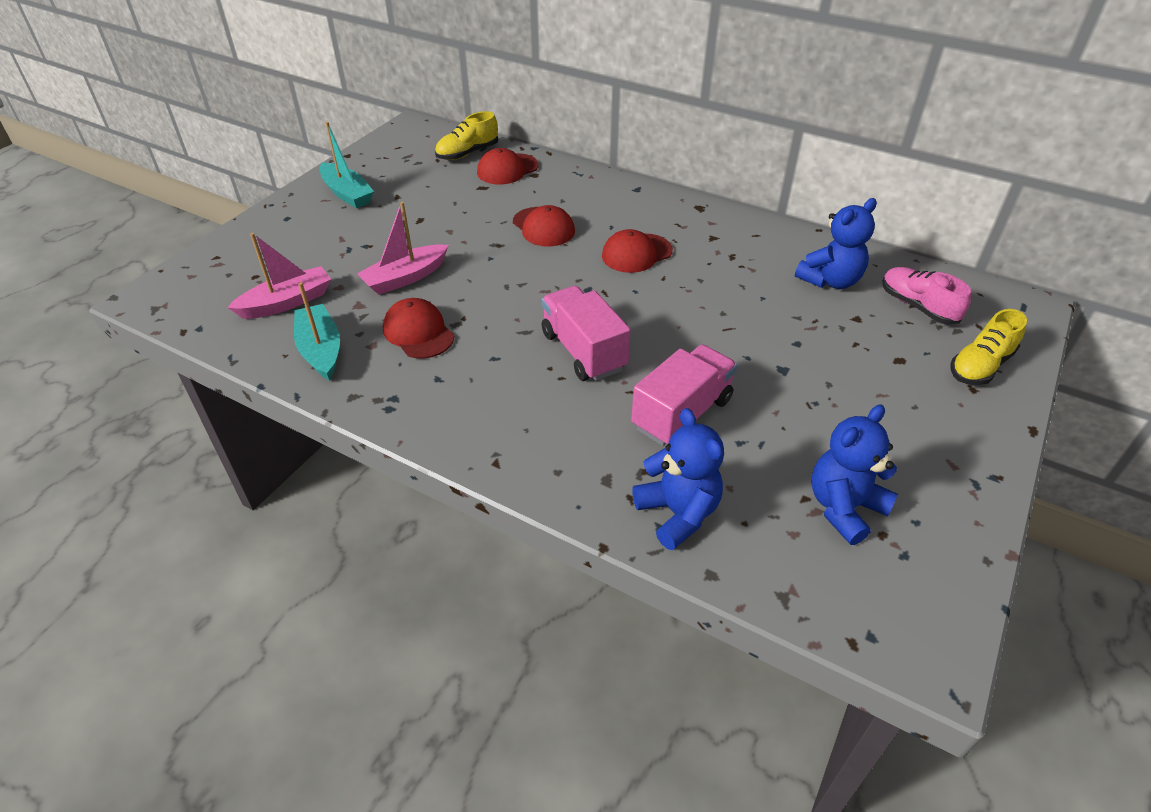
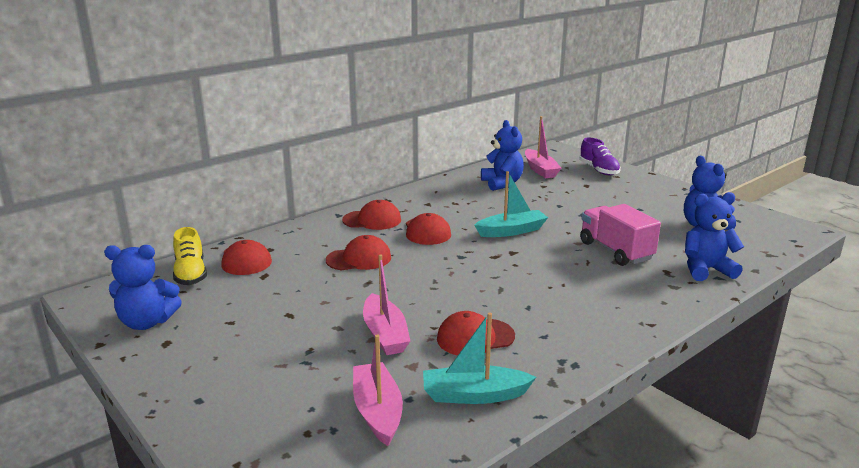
camera: 70 degrees left, 20 degrees down
(347, 194) = (190, 352): turquoise boat -> turquoise boat (512, 231)
(383, 162) = (147, 322): none -> blue teddy bear
(583, 351) = (536, 271): pink truck -> none
(639, 212) = (372, 220): none -> red cap
(917, 306) = (540, 170): pink shoe -> pink boat
(980, 366) = (599, 170): yellow shoe -> purple shoe

